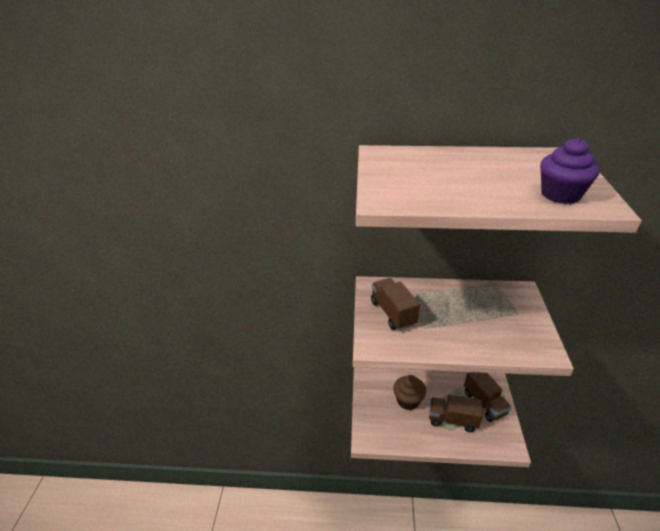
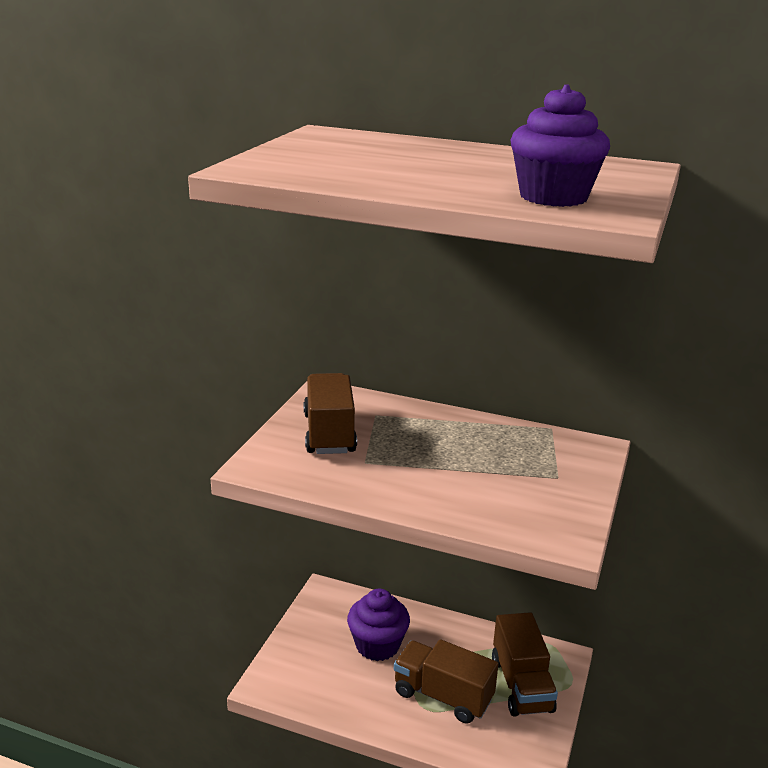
camera: 15 degrees right, 10 degrees down
(408, 400) = (377, 645): brown cupcake -> purple cupcake

